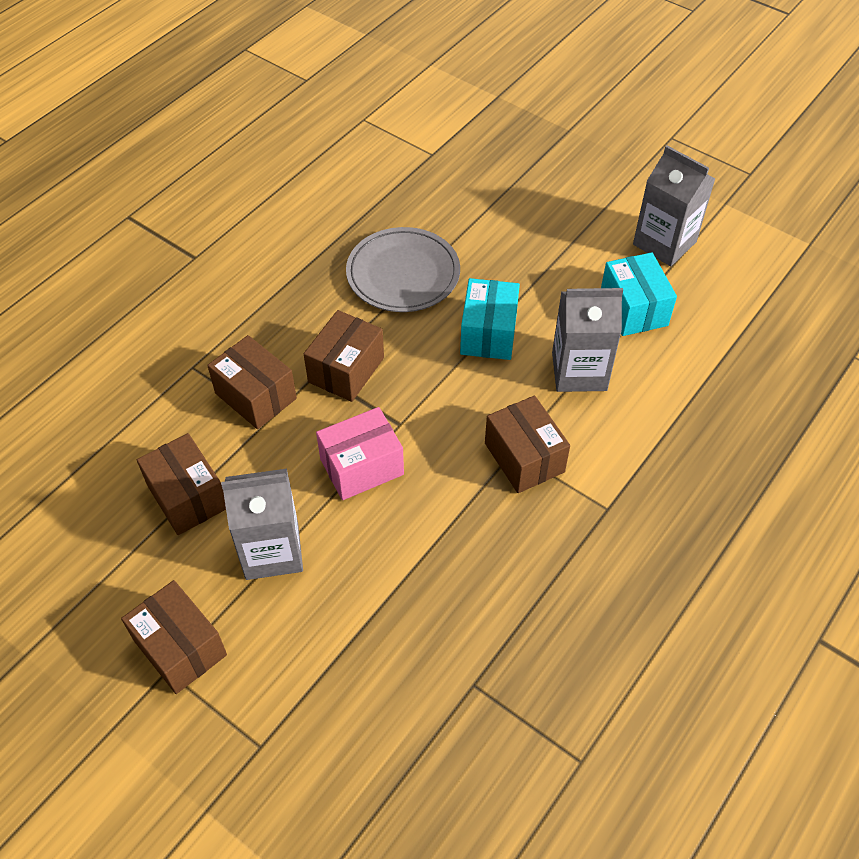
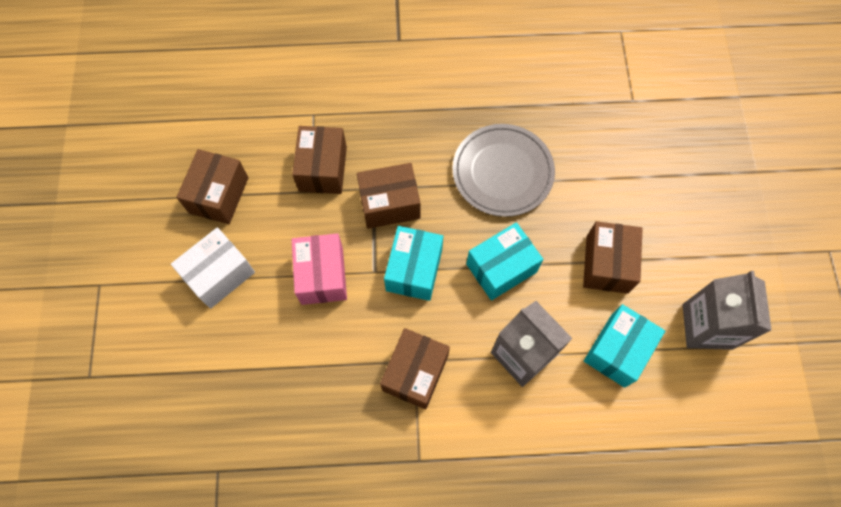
camera: 50 degrees right, 15 degrees up
(180, 647) = (118, 279): brown box -> brown box (607, 264)
(272, 551) = (219, 274): grey carton -> white box
(361, 466) = (322, 276): pink box -> pink box turned 60 degrees clockwise
(428, 394) = (414, 270): none -> turquoise box

